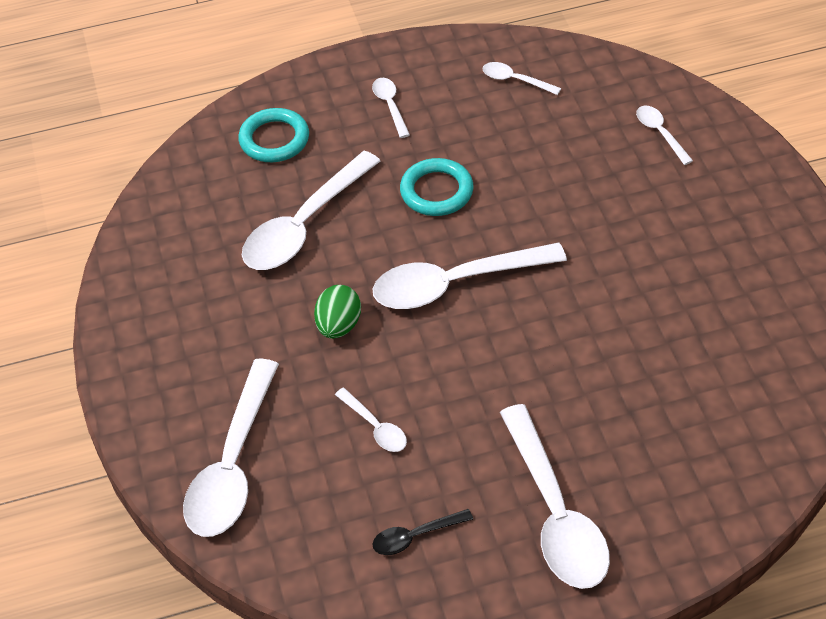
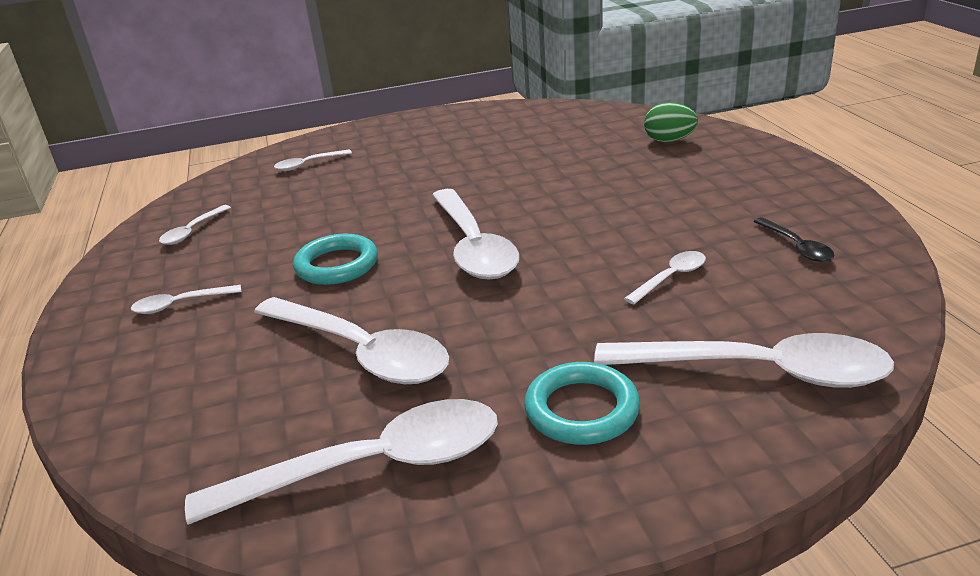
camera: 90 degrees left, 20 degrees down
(274, 139) = (186, 394): turquoise ring -> turquoise ring (581, 409)
(339, 325) = (530, 312): green egg -> green egg (669, 141)
(555, 513) = (737, 187): white spoon -> white spoon (371, 467)

